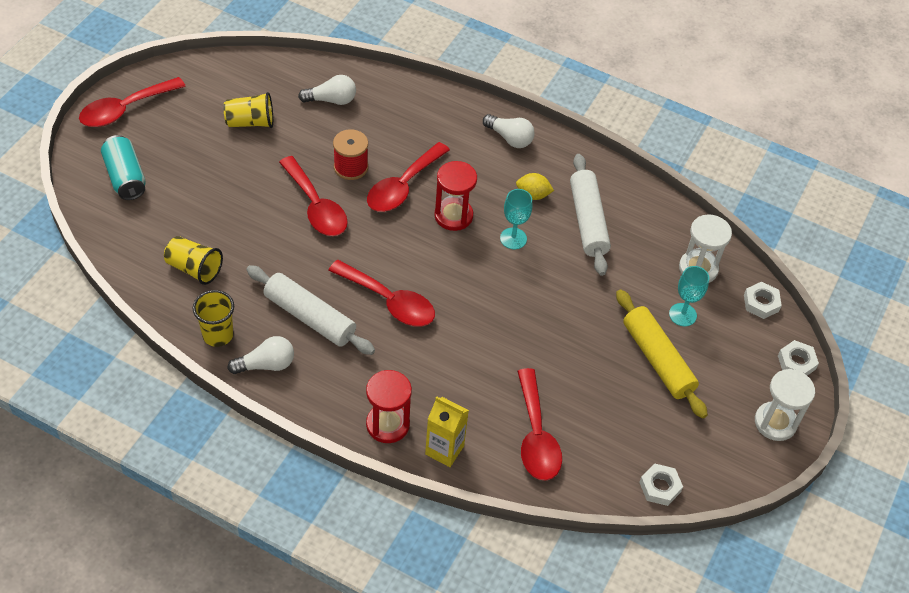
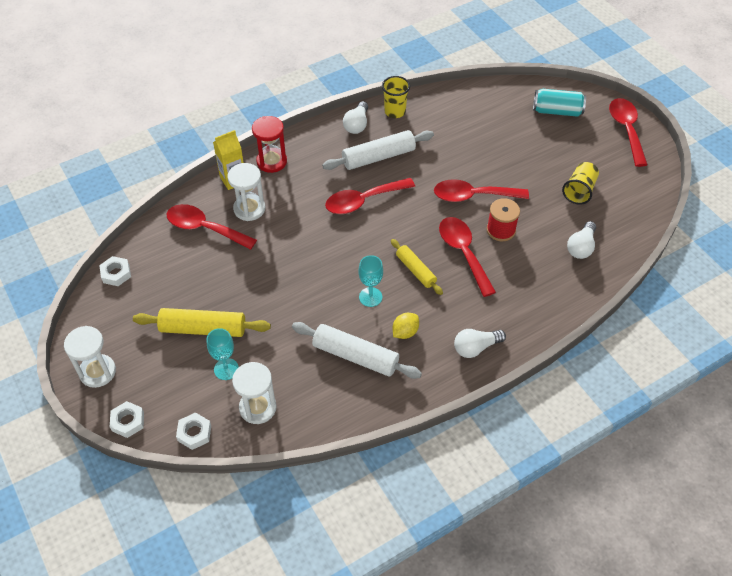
camera: 125 degrees right, 0 degrees up
(194, 268) = (455, 118): yellow cup -> none
(453, 216) = (415, 270): red hourglass -> yellow rolling pin
(477, 406) = (249, 209): none -> white hourglass

